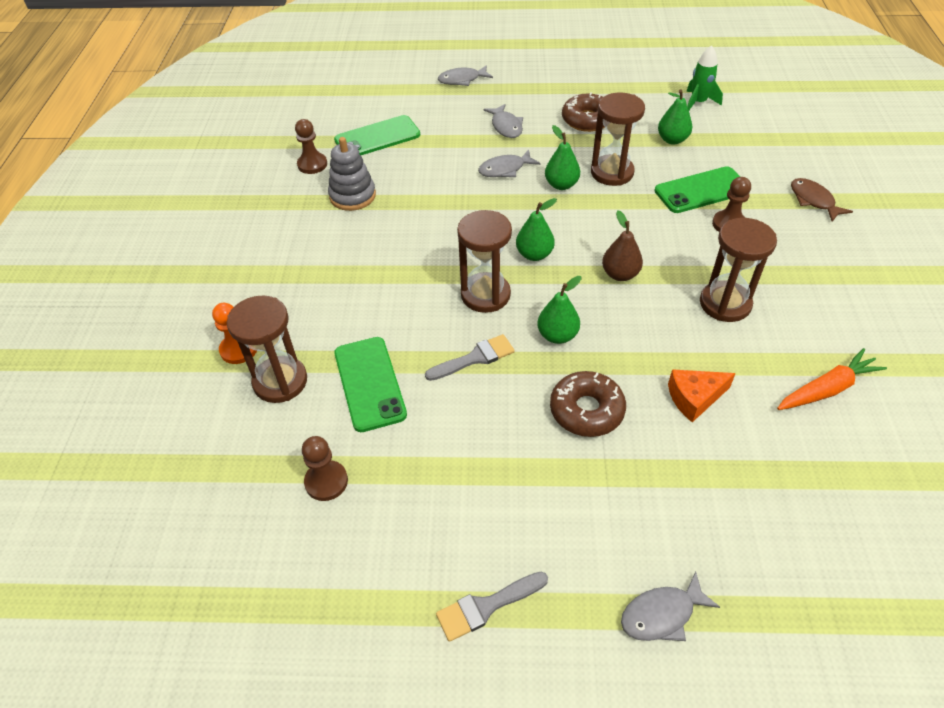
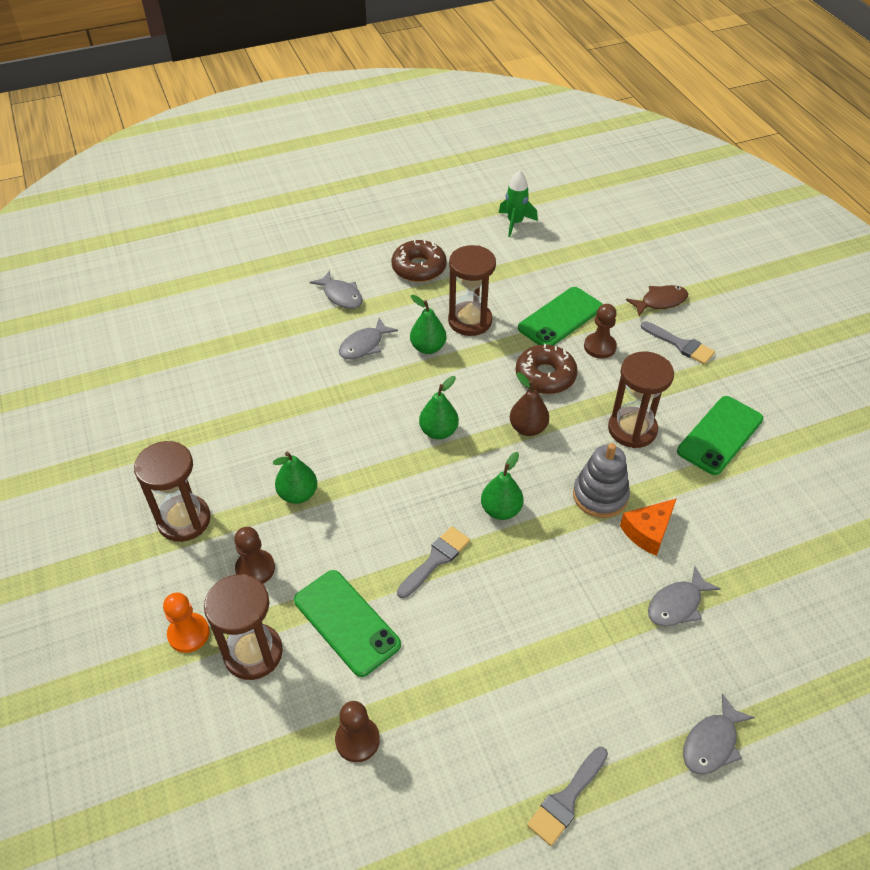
camera: 25 degrees left, 0 degrees up
(312, 164) = (154, 395): brown pawn -> brown pawn (255, 568)
(352, 196) = (219, 420): grey stacking toy -> grey stacking toy (600, 495)
(377, 137) = (210, 343): green phone -> green phone (720, 435)
(462, 80) = (268, 252): grey fish -> grey fish (677, 604)
(485, 295) = (413, 489): brown hourglass -> brown hourglass (184, 520)
(586, 410) = (562, 577): brown donut -> brown donut (545, 376)
(672, 140) = (509, 270): green pear -> green pear (298, 494)
(813, 200) = (660, 302): brown fish -> brown fish turned 120 degrees clockwise
(816, 243) = (680, 345): none -> grey brush
(827, 389) = (749, 485): orange carrot -> none

